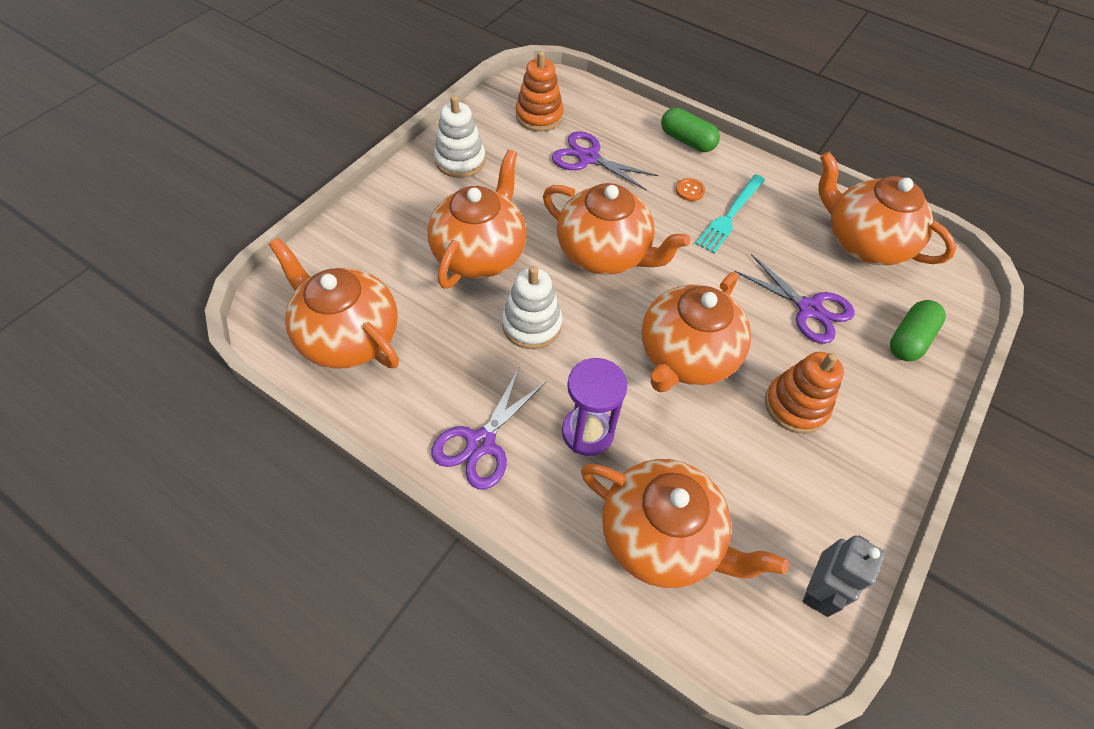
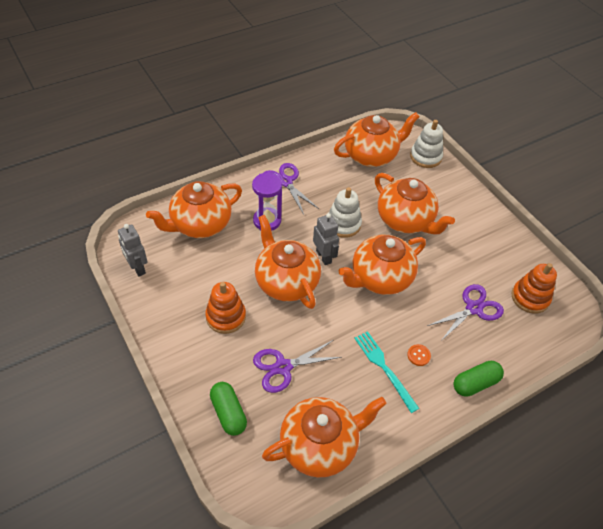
camera: 115 degrees right, 5 degrees down
(460, 160) = (492, 238): white stacking toy -> white stacking toy (425, 157)
(610, 327) = (324, 256): none -> grey robot

